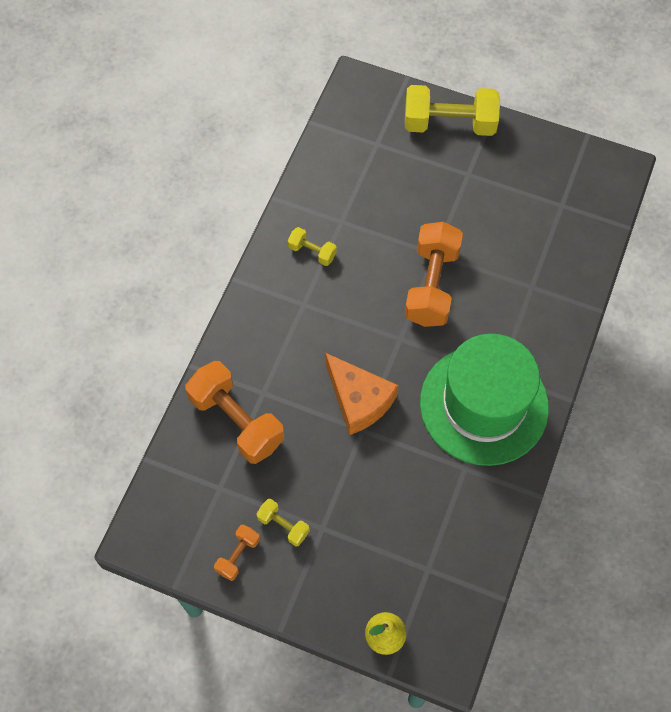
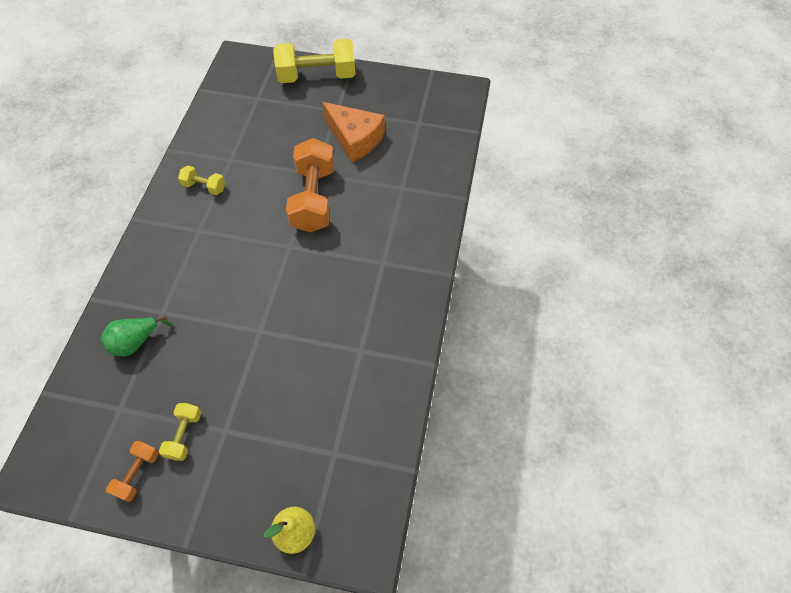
camera: 10 degrees left, 5 degrees down
(236, 421) = (136, 342): orange dumbbell -> green pear
(283, 525) = (184, 435): yellow dumbbell -> yellow dumbbell turned 75 degrees clockwise
(358, 400) = (254, 305): orange cheese -> orange cheese (355, 139)
(484, 404) = (371, 291): green hat -> none

